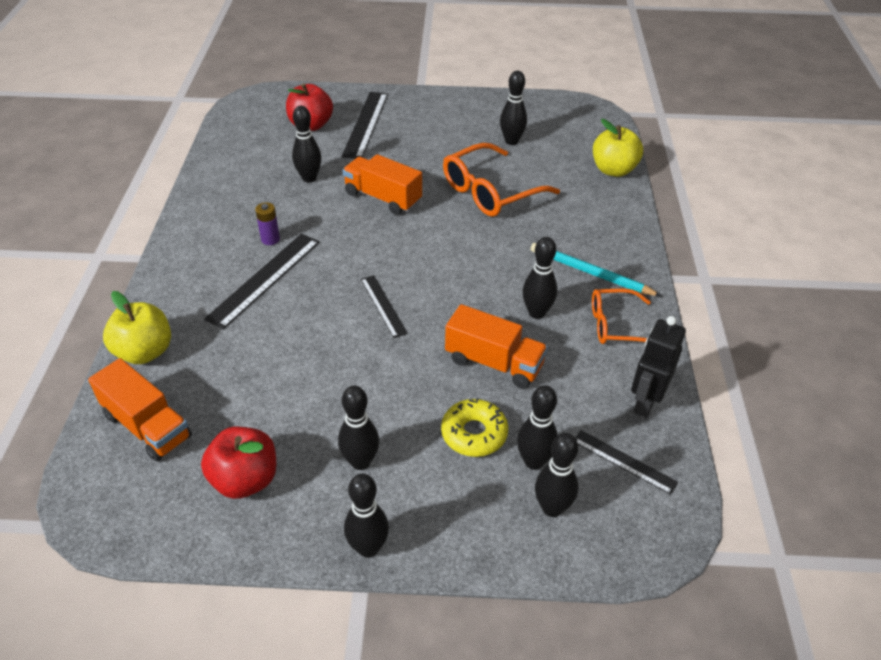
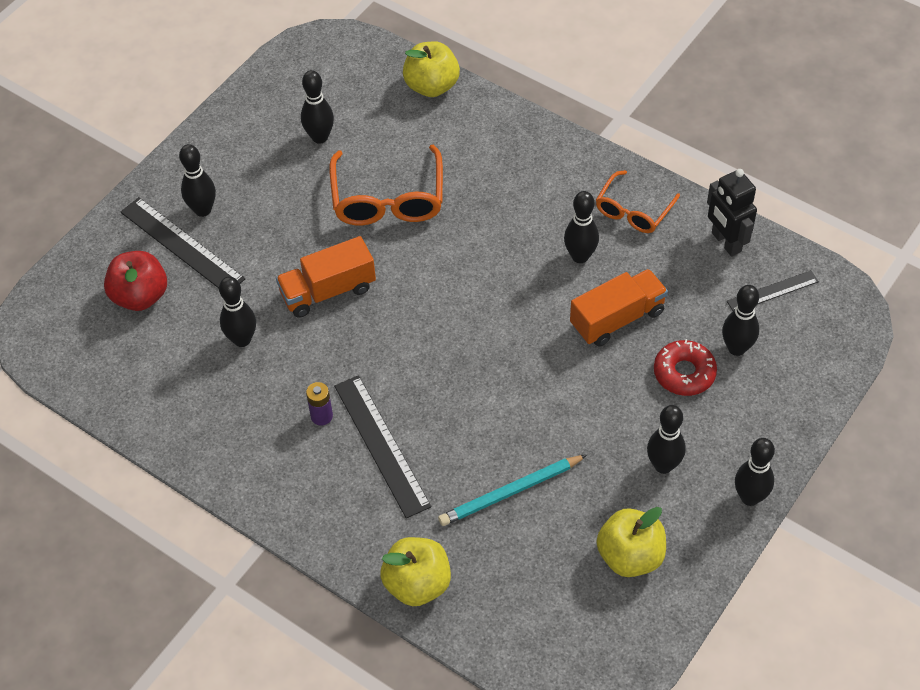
camera: 55 degrees left, 10 degrees up
(147, 426) = (519, 611): orange truck -> none
(245, 479) = (630, 556): red apple -> yellow apple
(383, 306) = (490, 365): black ruler -> none
(474, 433) = (684, 373): yellow donut -> red donut
(552, 508) = (785, 361): black bowling pin -> black bowling pin (203, 210)
(590, 273) = (559, 190): turquoise pencil -> turquoise pencil (510, 492)

